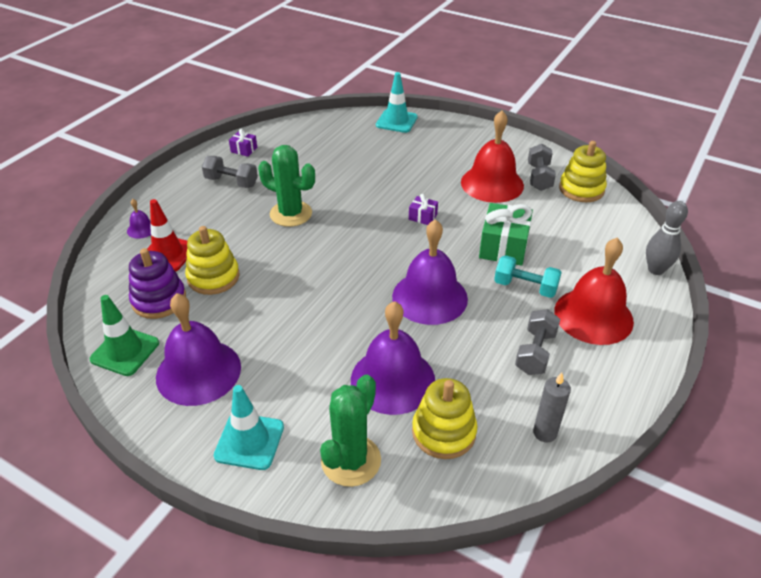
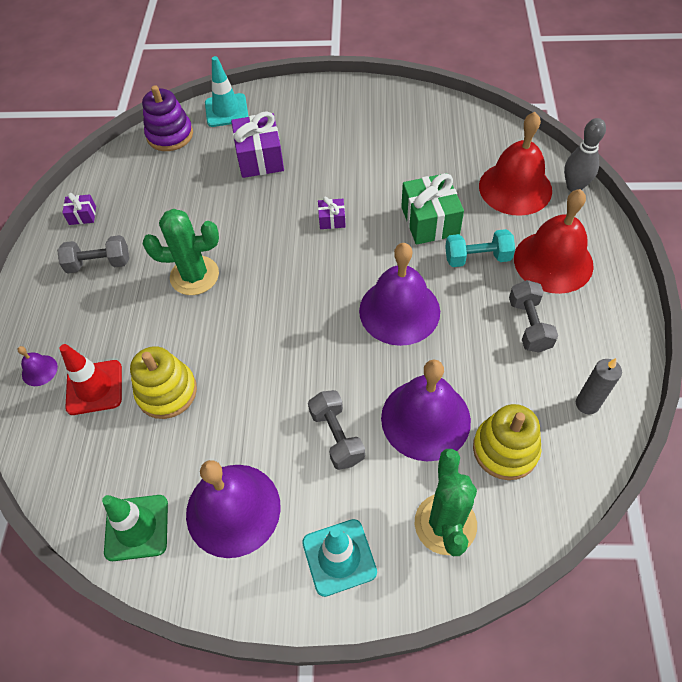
camera: 25 degrees left, 15 degrees up
(159, 300) = (127, 448): purple stacking toy -> purple stacking toy (170, 135)
(398, 158) = (260, 158): none -> purple gift
(492, 183) = (373, 150): red bell -> red bell (515, 188)
(539, 177) = (412, 124): grey dumbbell -> grey dumbbell (337, 436)
(581, 189) = (458, 123): yellow stacking toy -> none

